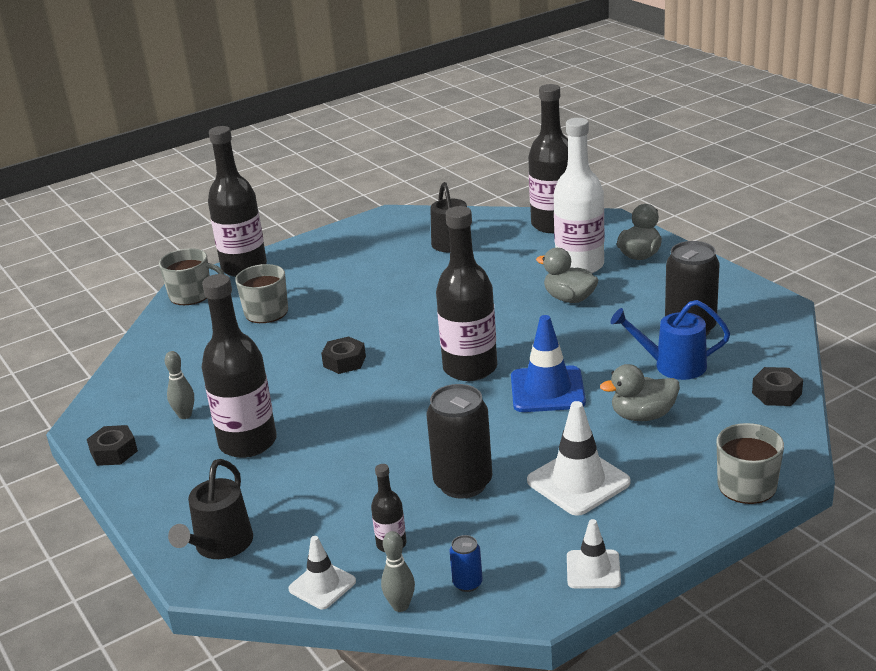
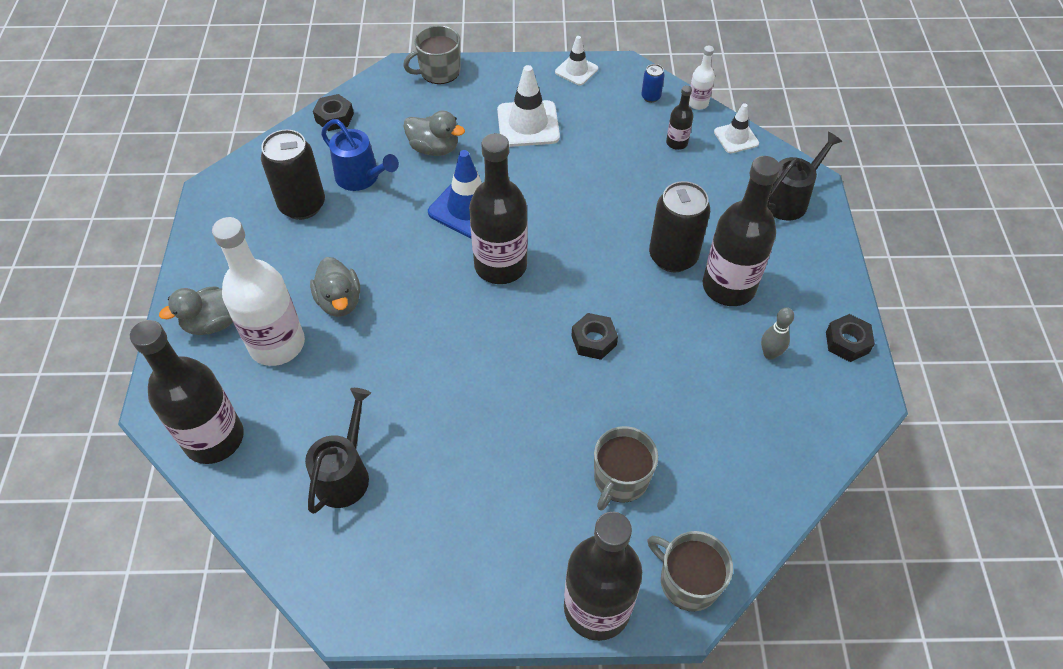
camera: 150 degrees left, 25 degrees up
(400, 606) = (698, 103): grey bowling pin -> white bottle
(463, 483) = (598, 161): black can -> black can (673, 257)

